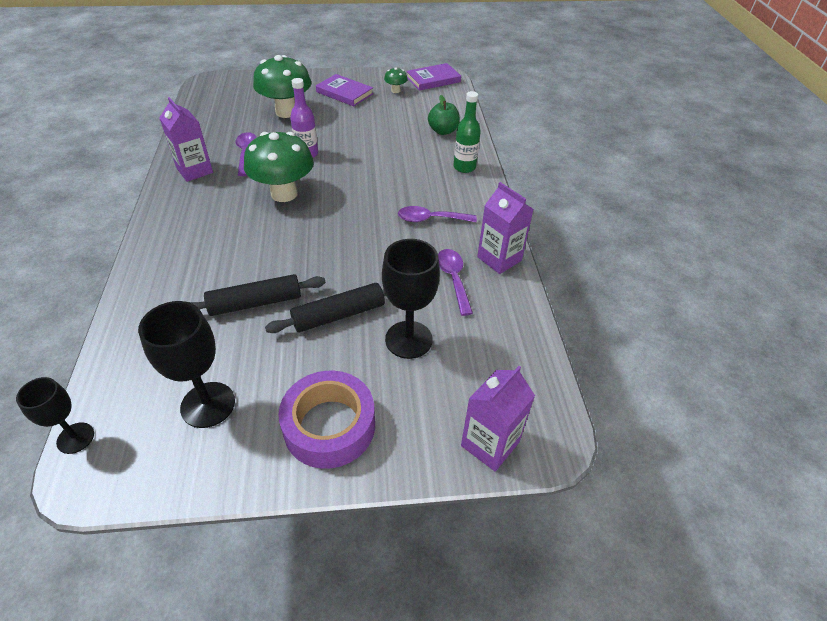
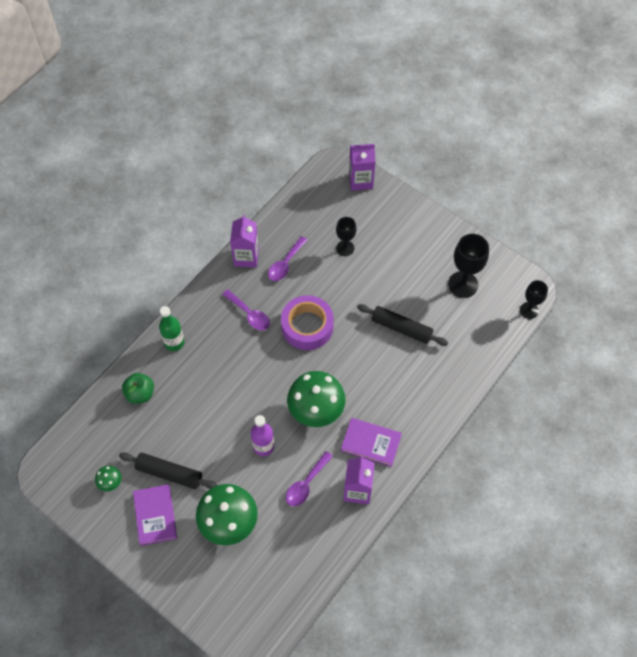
camera: 135 degrees left, 15 degrees up
(329, 426) = (418, 235): purple tape -> purple tape (307, 326)
(339, 315) = (365, 287): black rolling pin -> black rolling pin (169, 473)
(408, 339) = (345, 248): black goblet -> black goblet, size x0.62
(433, 79) = (60, 474): purple book -> purple book (371, 443)

